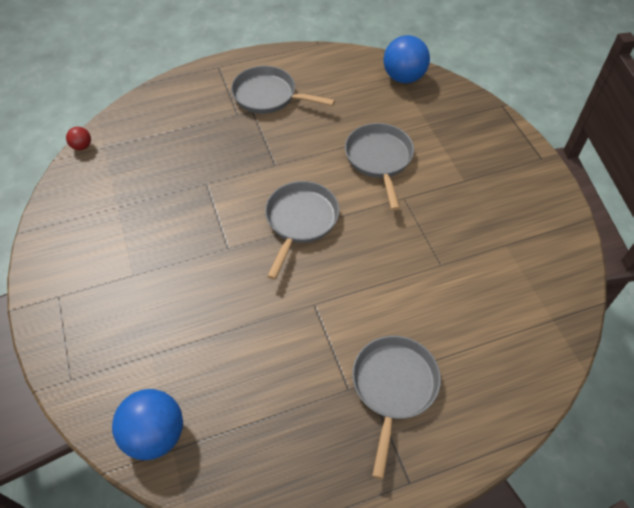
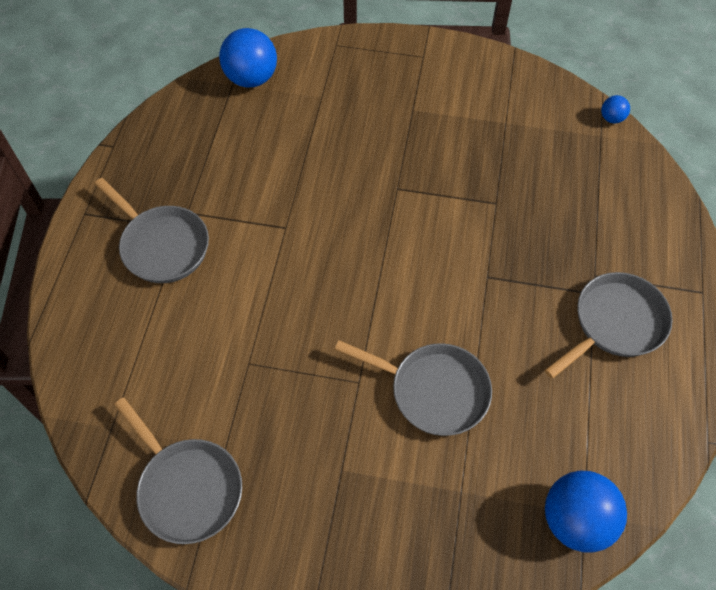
camera: 120 degrees right, 5 degrees up
(82, 146) = (611, 118): red ball -> blue ball
(300, 221) = (391, 262): grey pan -> grey pan (187, 487)

